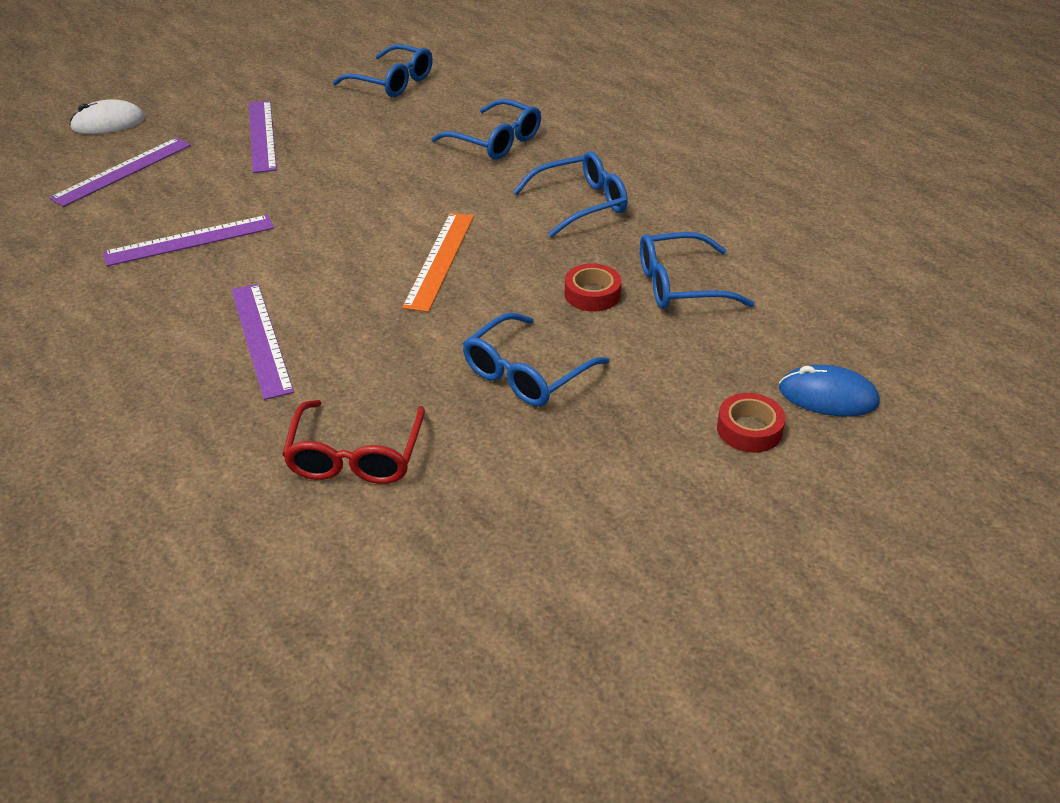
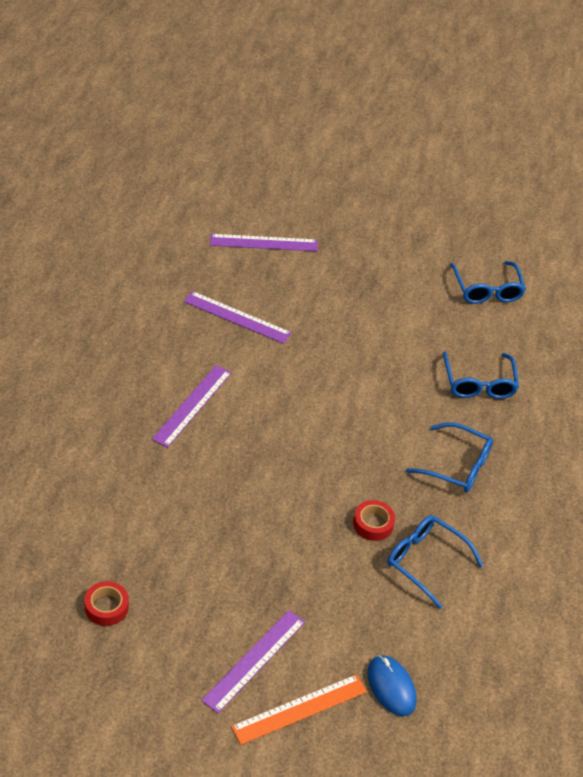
camera: 45 degrees right, 5 degrees up
(108, 123) = (298, 200): white mouse -> none
(262, 135) = (361, 273): purple ruler -> purple ruler (254, 660)
(355, 456) = (148, 503): red glasses -> none
(439, 260) = (331, 435): orange ruler -> orange ruler (299, 709)
(526, 373) = (274, 535): blue glasses -> none
(749, 429) = (325, 662): red tape -> red tape (106, 607)

